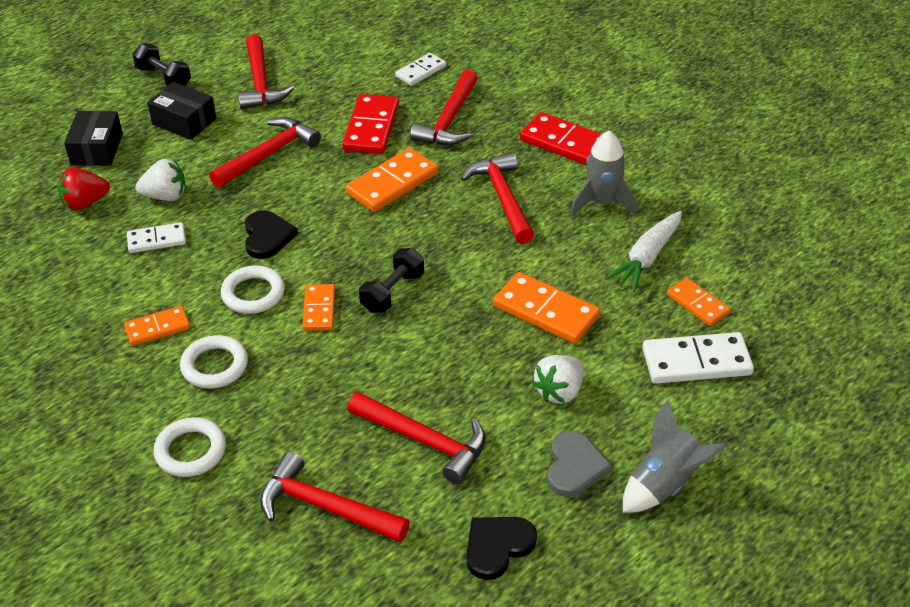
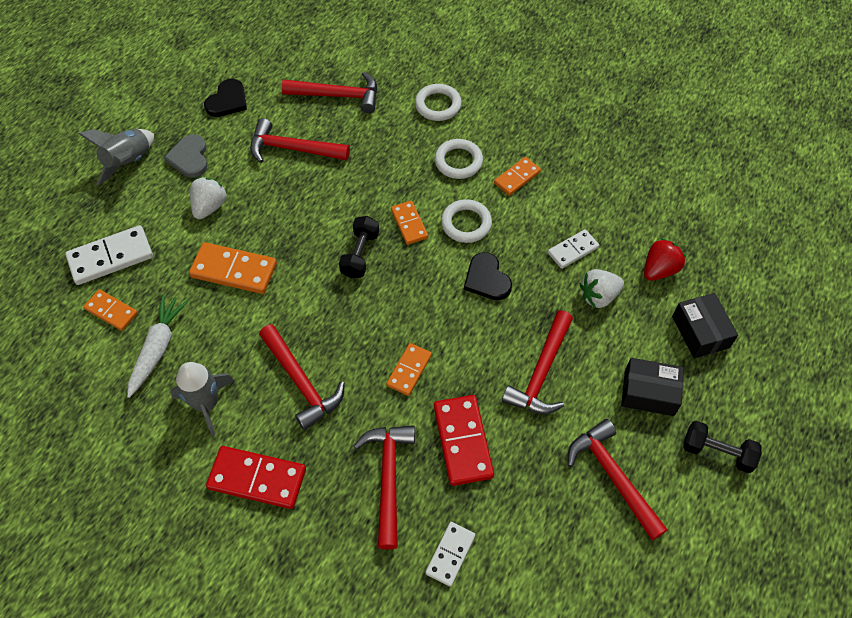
camera: 160 degrees right, 15 degrees up
(392, 183) = (409, 370): orange domino -> orange domino, size x0.61

